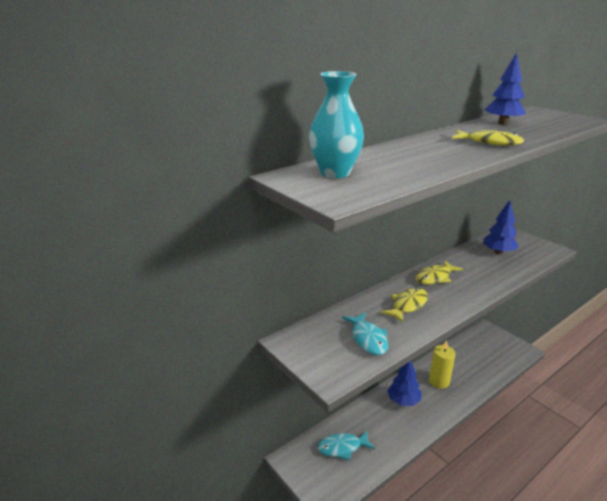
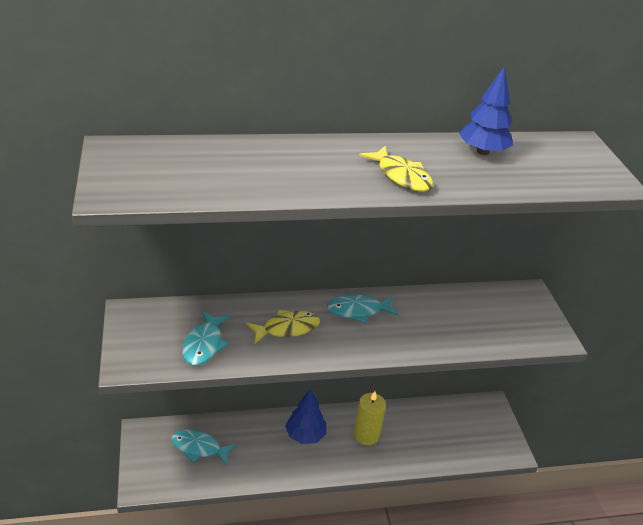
camera: 25 degrees right, 10 degrees up
(335, 173) = (163, 160): turquoise vase -> none
(435, 277) = (358, 310): yellow fish -> turquoise fish
(498, 252) = (477, 313): blue tree -> none

